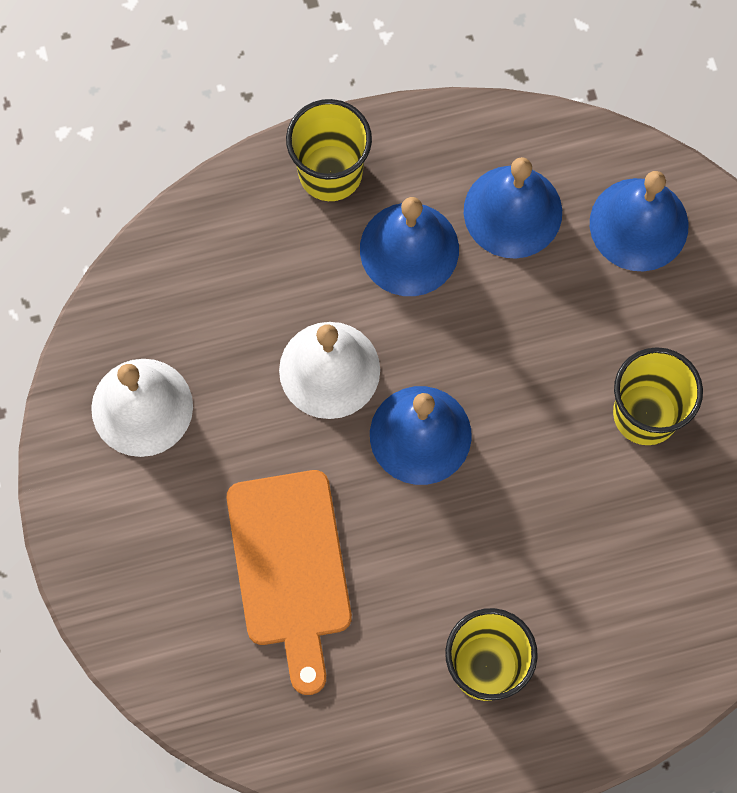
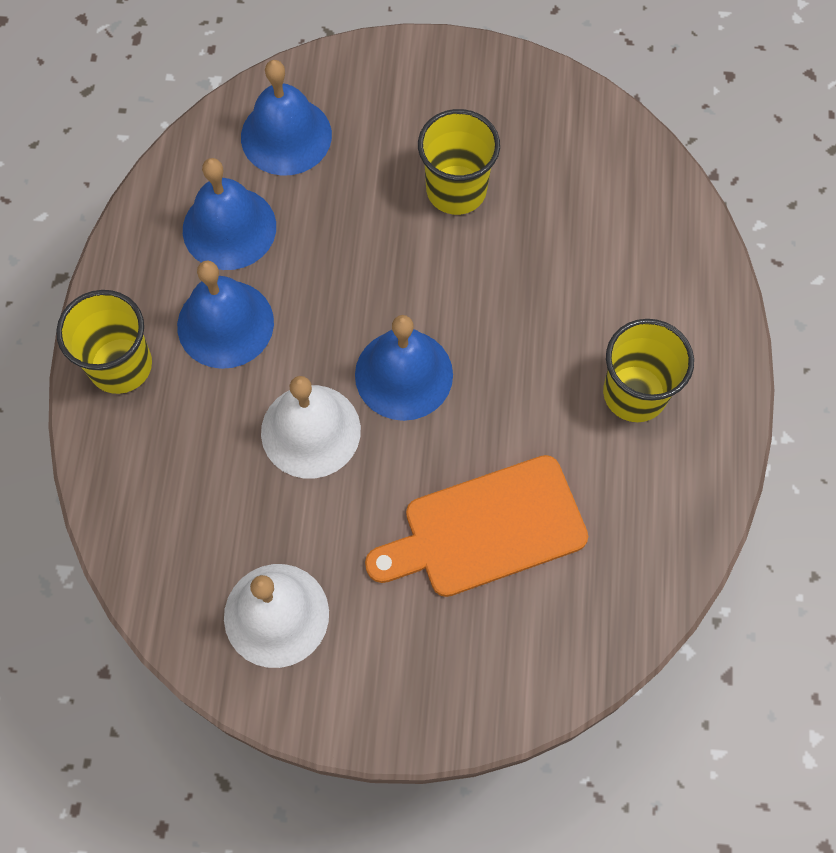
camera: 70 degrees left, 5 degrees down
(290, 568) = (486, 529): orange cutting board -> orange cutting board turned 150 degrees clockwise

